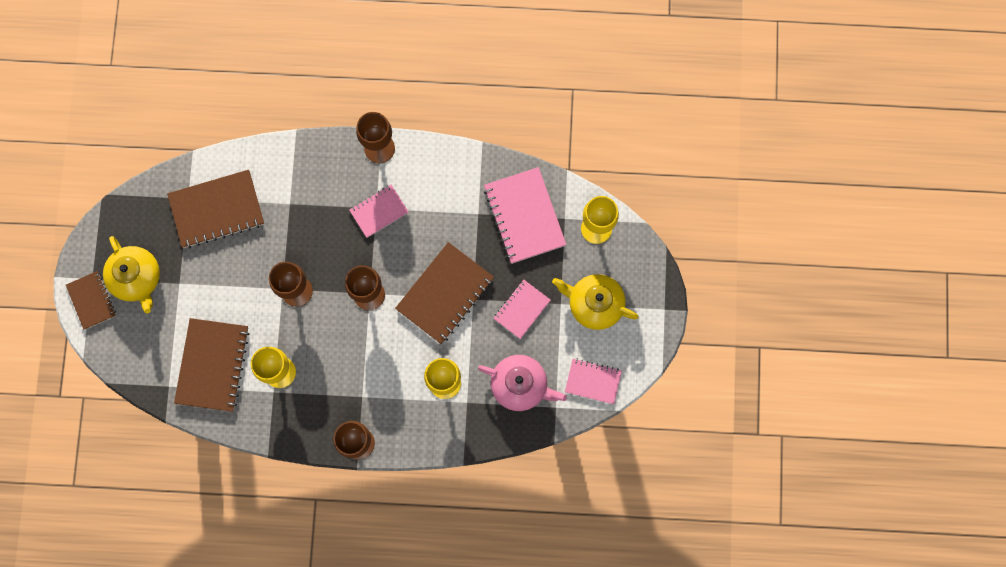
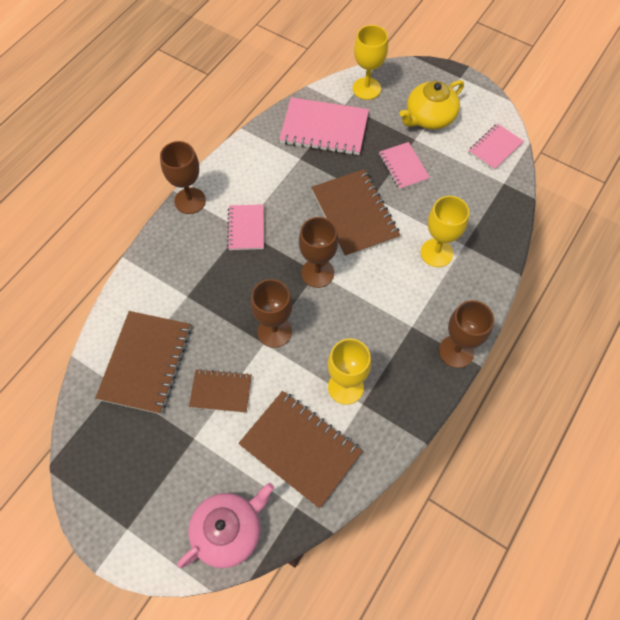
camera: 60 degrees left, 15 degrees down
(91, 300) = (150, 542): brown notebook -> brown notebook (221, 391)
(137, 278) = (159, 479): yellow teapot -> none
(520, 385) = (470, 198): pink teapot -> pink teapot (228, 531)

